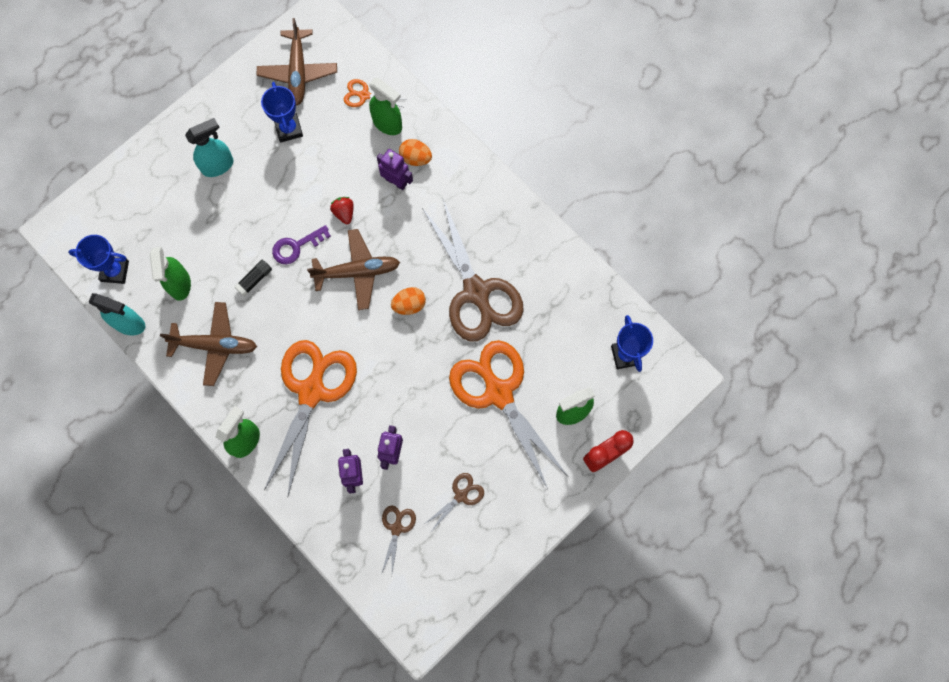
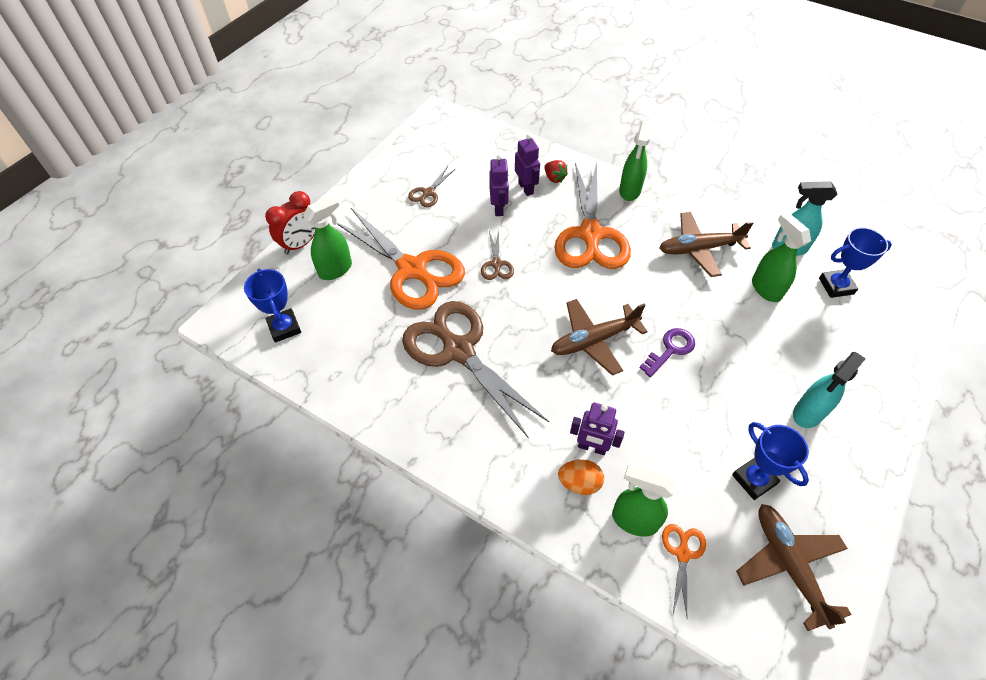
camera: 165 degrees right, 20 degrees down
(254, 280) = (695, 309): black glue stick -> none
(344, 213) = (636, 396): red strawberry -> red strawberry (554, 178)
(364, 95) = (682, 554): orange scissors -> orange scissors turned 75 degrees counterclockwise
(396, 528) = (476, 164): brown scissors -> brown scissors (496, 264)
(409, 305) = (526, 322): orange egg -> none

